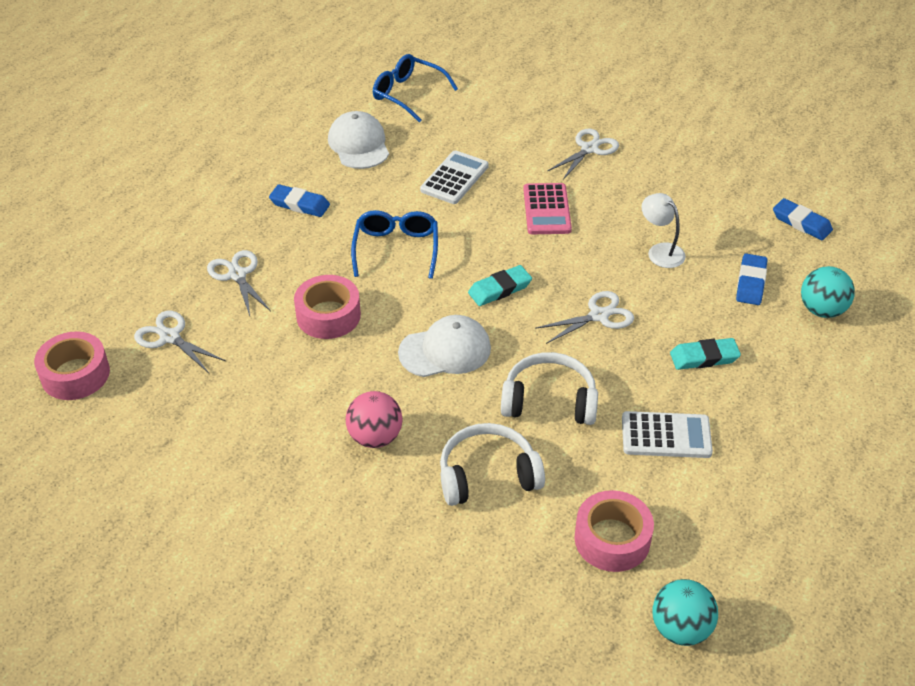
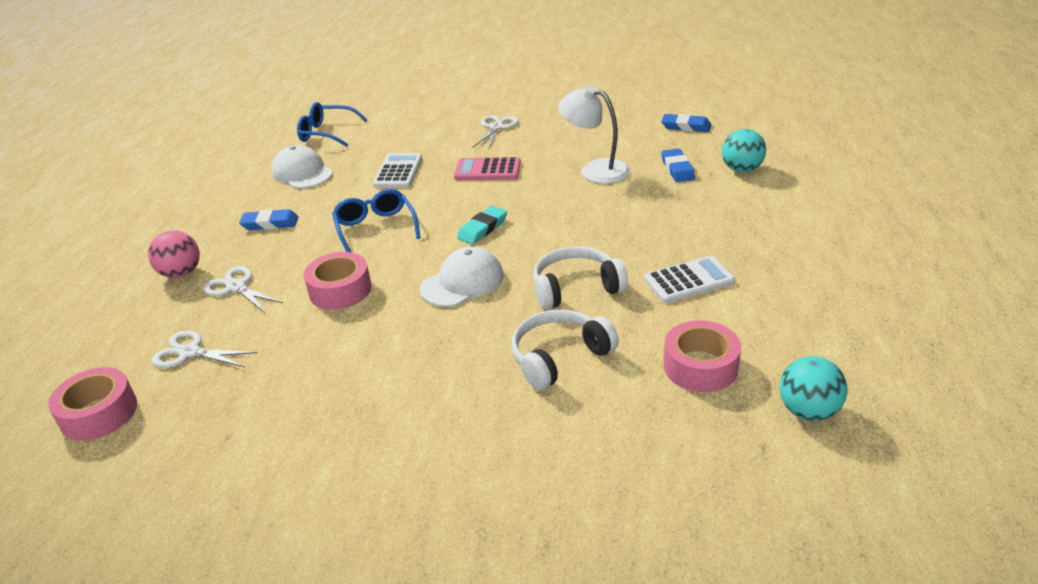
camera: 20 degrees left, 10 degrees down
(375, 437) = (437, 364): pink ball -> pink ball (181, 273)
(547, 210) = (487, 170): pink calculator -> pink calculator turned 120 degrees clockwise
(599, 316) = (576, 221): white scissors -> none
(660, 251) = (595, 170): white lamp -> white lamp, size x1.51
(704, 357) = (679, 222): turquoise eraser -> none

